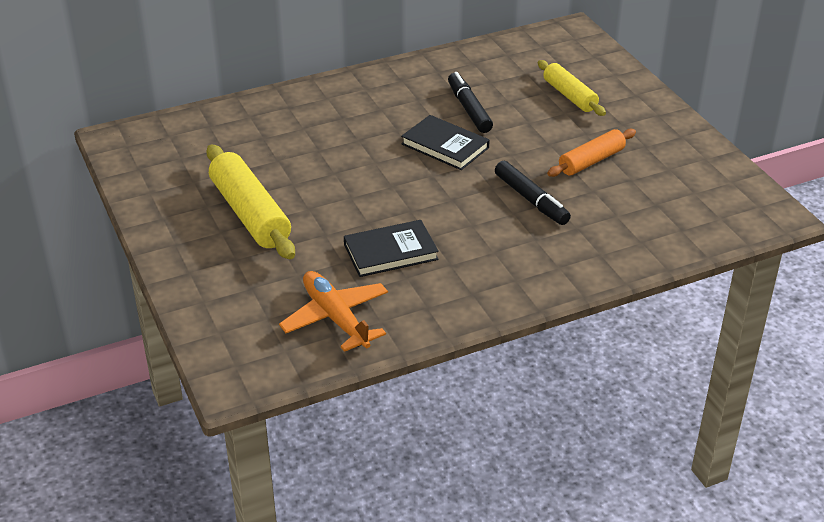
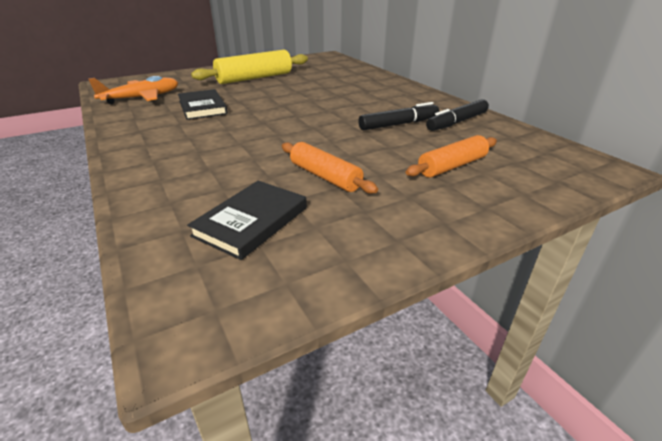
camera: 85 degrees right, 5 degrees down
(445, 146) = (338, 118): black book -> black book (251, 221)
(531, 200) = (257, 149): black marker -> black marker (457, 122)
(569, 96) = (452, 166): yellow rolling pin -> orange rolling pin

